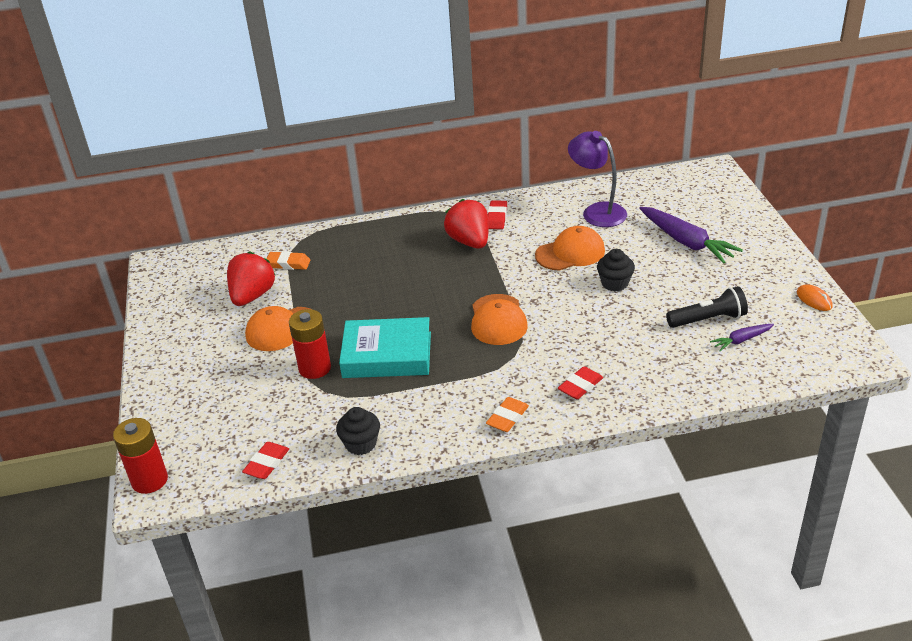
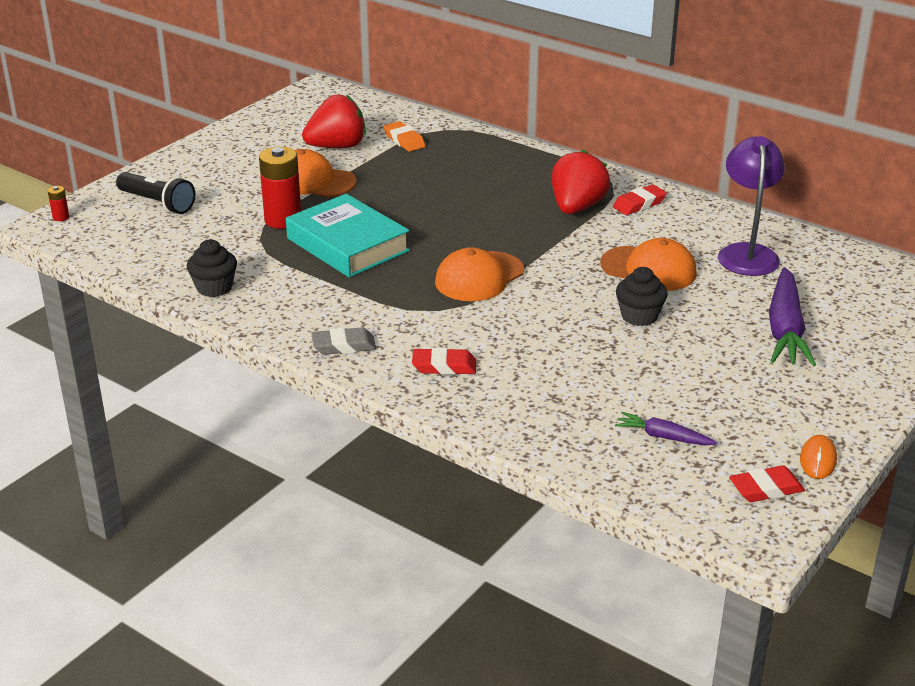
camera: 45 degrees right, 5 degrees down
(149, 480) = (61, 217): red battery -> red battery, size x0.44
(267, 463) = (138, 256): red eraser -> red eraser (766, 489)
(507, 418) = (344, 346): orange eraser -> grey eraser
(708, 319) = (667, 400): black flashlight -> black flashlight (157, 203)

